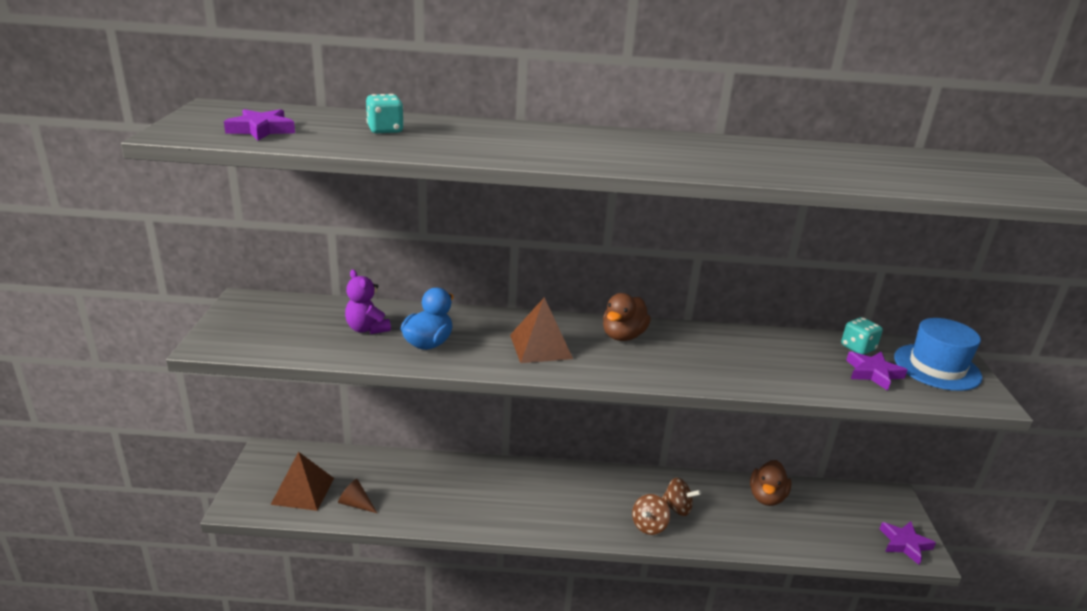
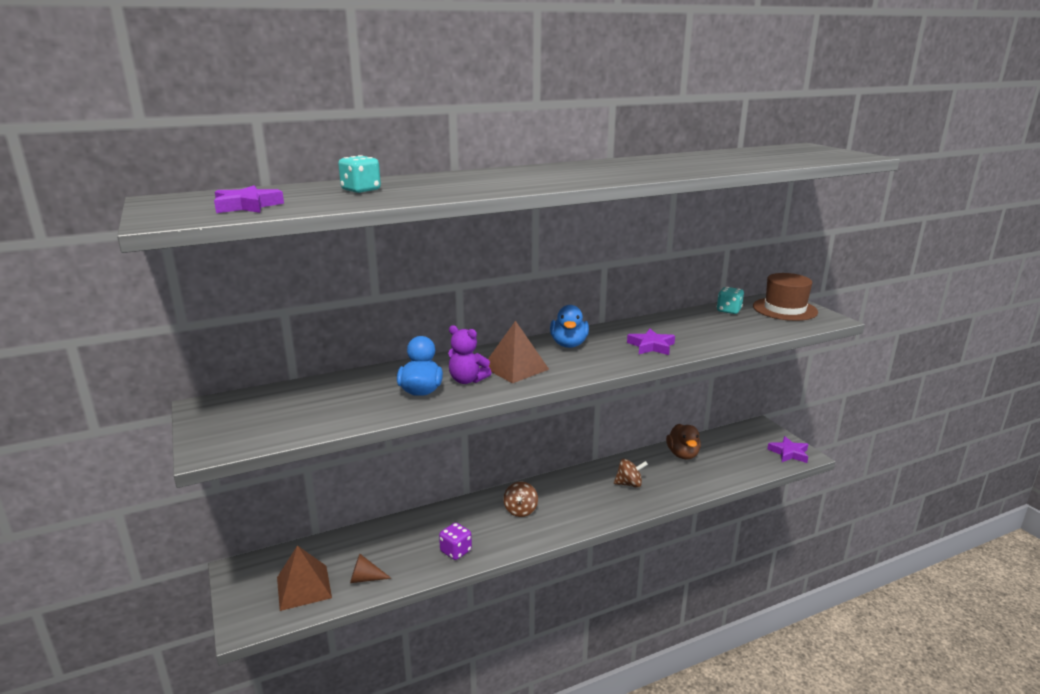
camera: 25 degrees left, 5 degrees down
(367, 329) = (354, 395): purple teddy bear -> purple teddy bear (467, 380)
(451, 510) = (456, 551): none -> purple dice
(623, 336) = (569, 344): brown duck -> blue duck
(649, 526) = (619, 504): brown spinning top -> brown spinning top (520, 510)
(873, 373) = (753, 323): purple star -> purple star (651, 346)
(937, 367) = (784, 309): blue hat -> brown hat

